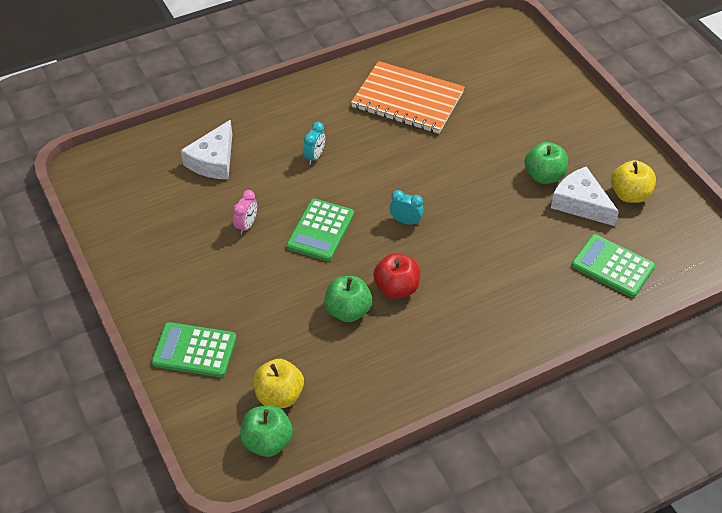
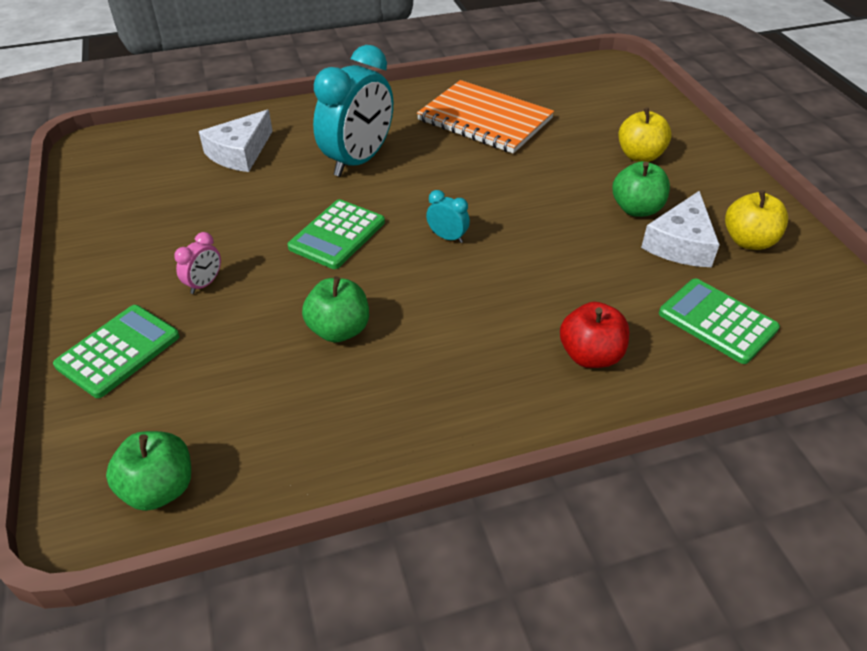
camera: 10 degrees right, 5 degrees down
(194, 350) = (118, 351): green calculator -> green calculator turned 105 degrees clockwise
(246, 225) = (249, 219): pink clock -> pink clock (204, 284)
(279, 395) = (204, 425): yellow apple -> yellow apple (640, 156)
(315, 156) = (358, 161): turquoise clock -> turquoise clock, size x2.37
(396, 288) = (412, 311): red apple -> red apple (590, 355)
(580, 203) = (681, 243): white cheese -> white cheese turned 120 degrees counterclockwise

